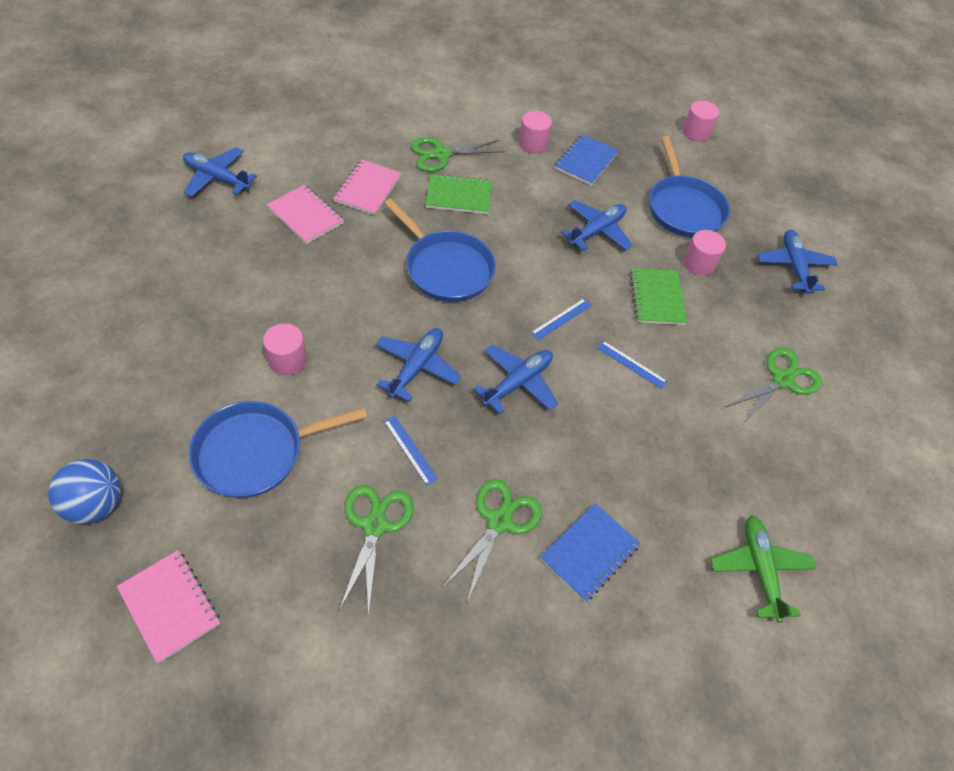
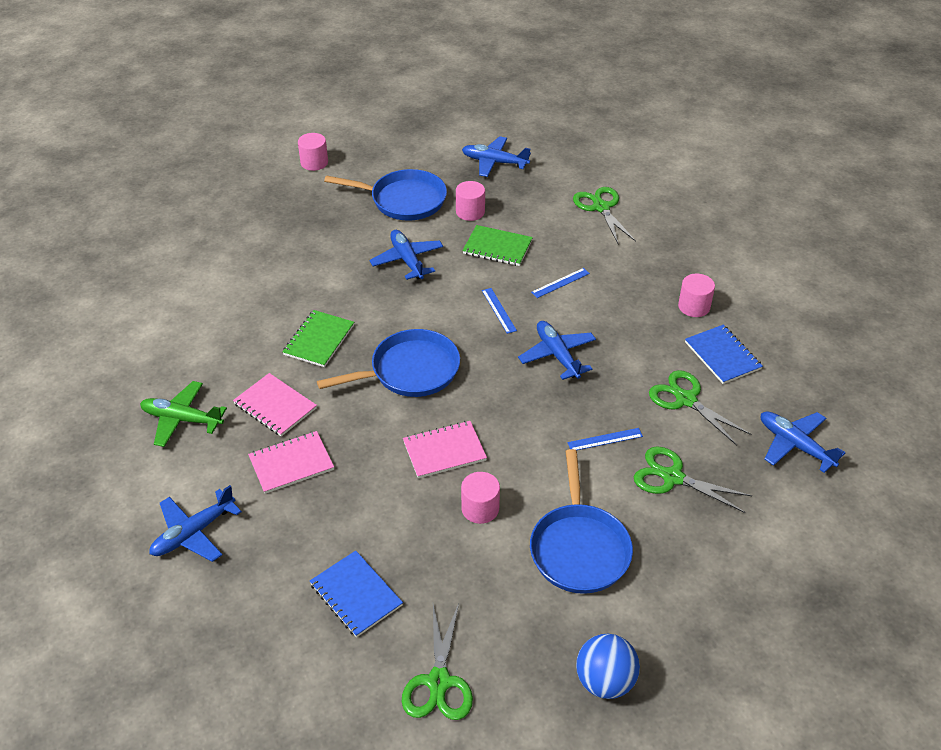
camera: 65 degrees left, 10 degrees down
(170, 606) = (719, 630): pink notebook -> pink notebook (444, 451)
(417, 367) = (519, 416): blue plane -> blue plane (794, 445)
(441, 154) = (253, 339): green scissors -> green scissors (438, 682)
(533, 143) = (272, 270): pink cylinder -> pink cylinder (694, 306)
(585, 161) = (315, 242): blue notebook -> blue notebook (356, 595)
(759, 569) = (752, 273): green plane -> green plane (182, 419)

